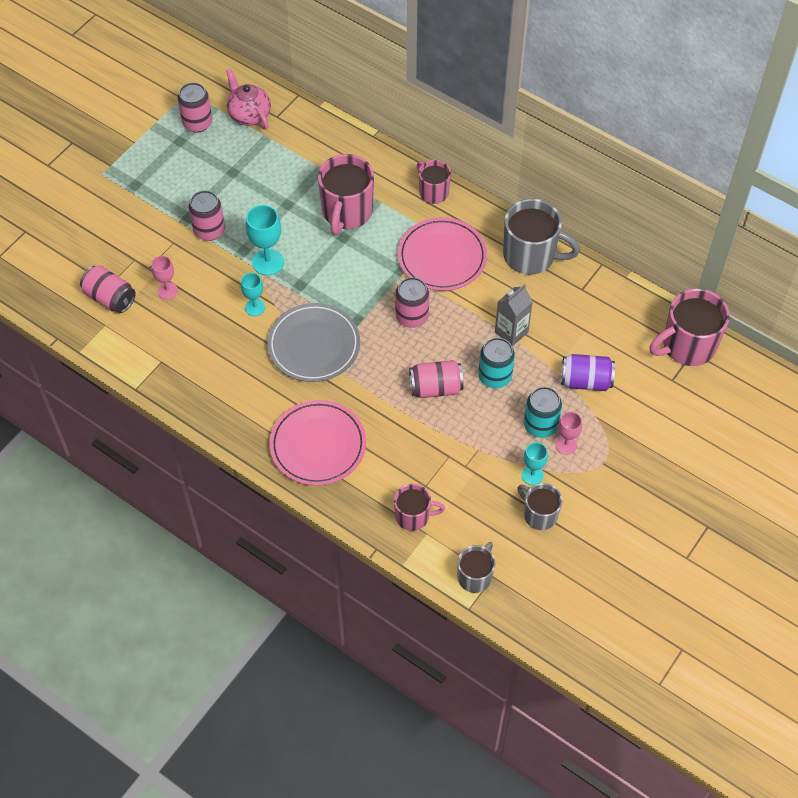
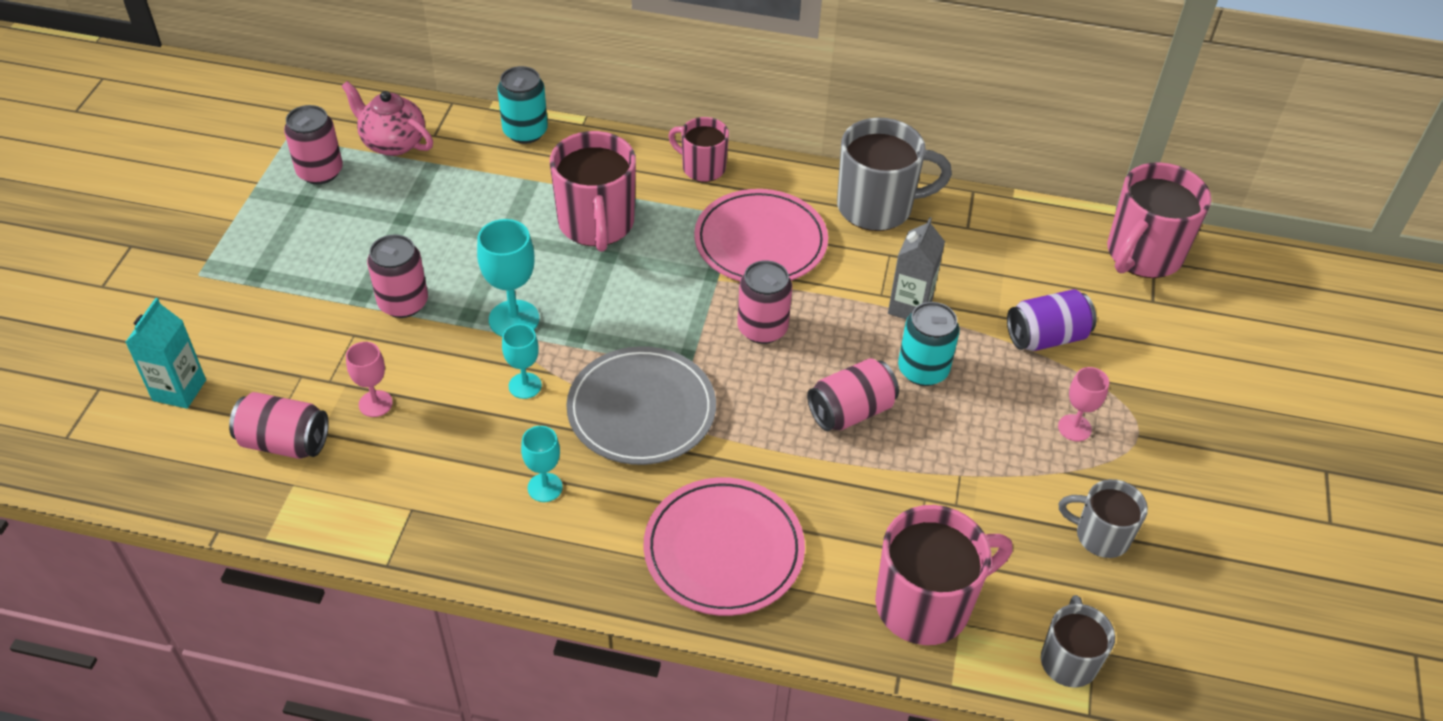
camera: 25 degrees left, 10 degrees down
(66, 247) = (179, 390): none -> turquoise carton
(413, 516) = (925, 604): pink mug -> pink mug, size x1.70
(532, 475) = (1056, 484): turquoise goblet -> turquoise goblet (545, 487)
(540, 425) = (1024, 413): turquoise can -> turquoise can (525, 132)

